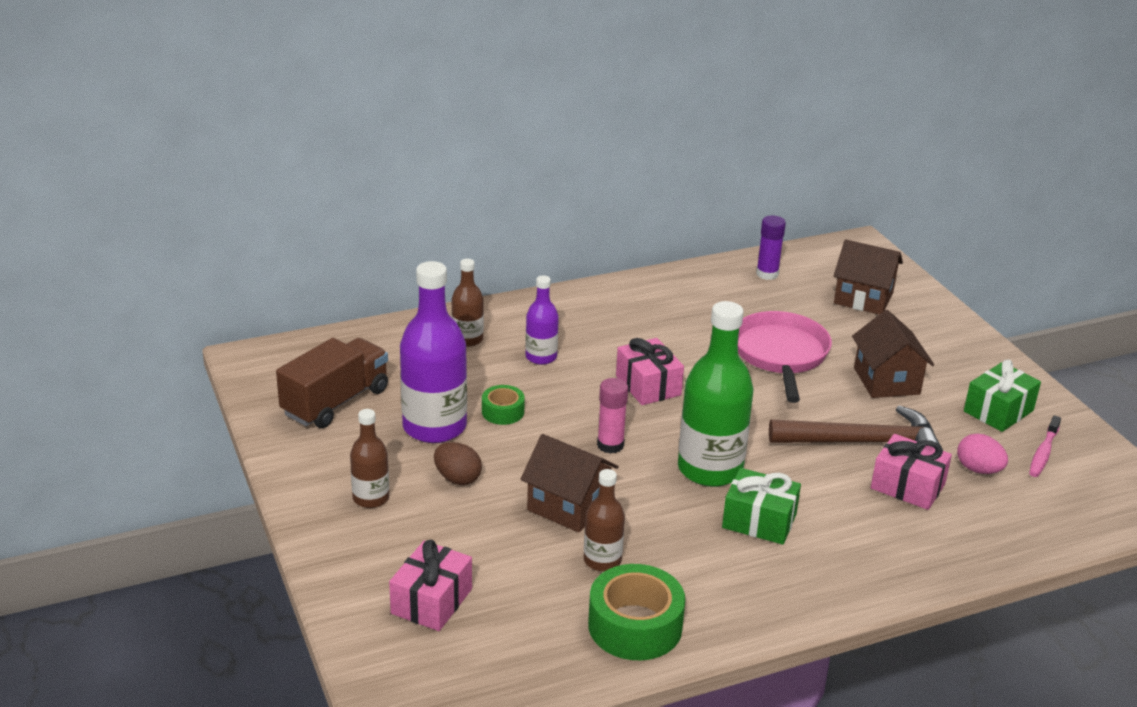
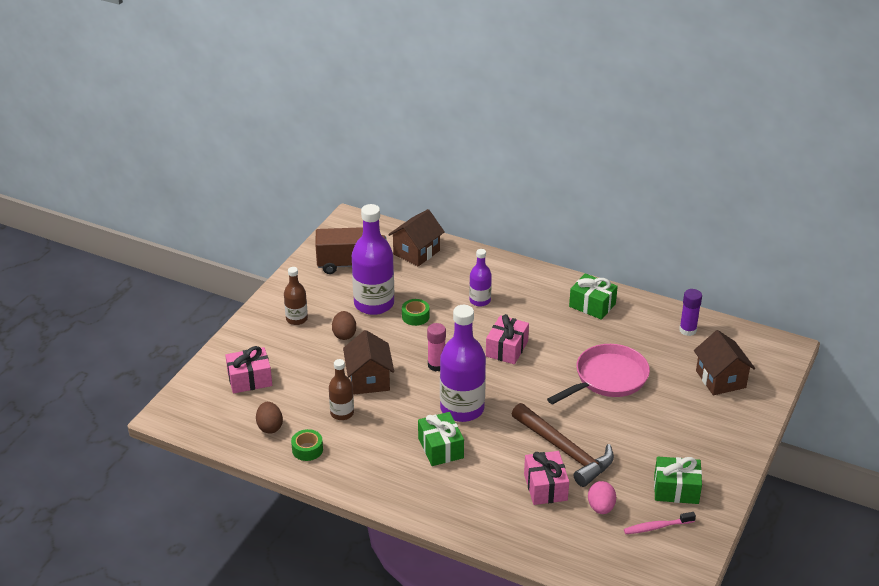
camera: 50 degrees right, 5 degrees up
(467, 339) = (460, 269): brown bottle -> none
(550, 635) = (270, 427): none -> brown egg
(635, 626) = (307, 449): green tape -> green tape, size x0.54
(652, 300) = (592, 305): none -> green gift
(710, 469) = (462, 409): green bottle -> purple bottle
(886, 381) = (641, 431): brown house -> brown house (416, 252)

